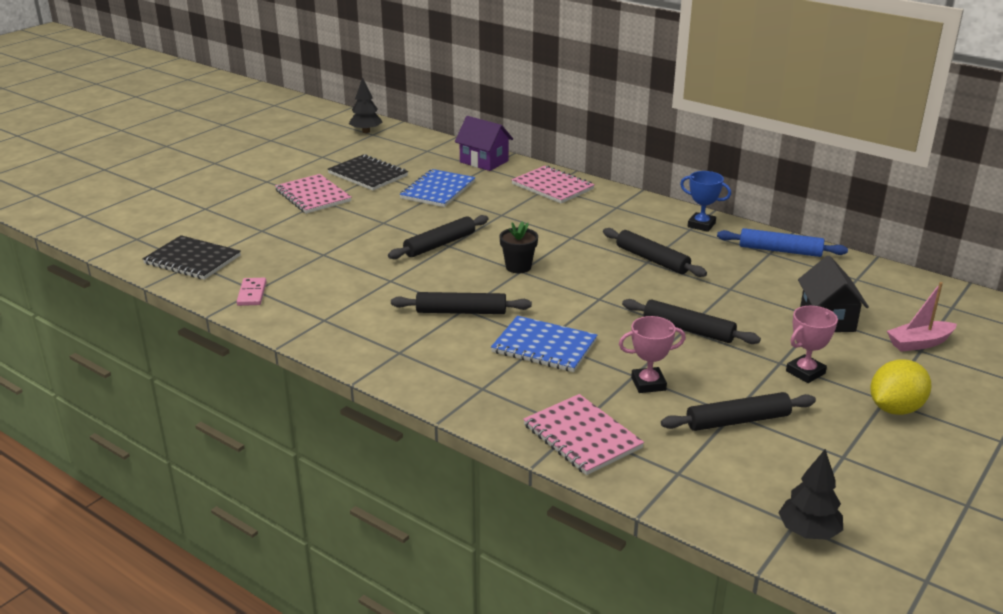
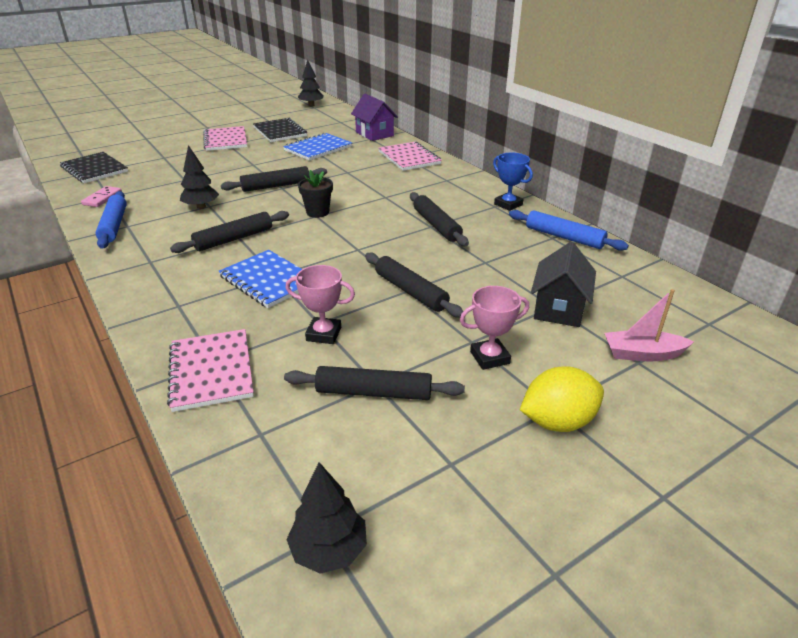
camera: 20 degrees right, 5 degrees up
(308, 322) = (114, 225): none -> blue rolling pin
(383, 283) = (201, 207): none -> black tree
(461, 312) = (234, 239): black rolling pin -> black rolling pin turned 60 degrees counterclockwise

